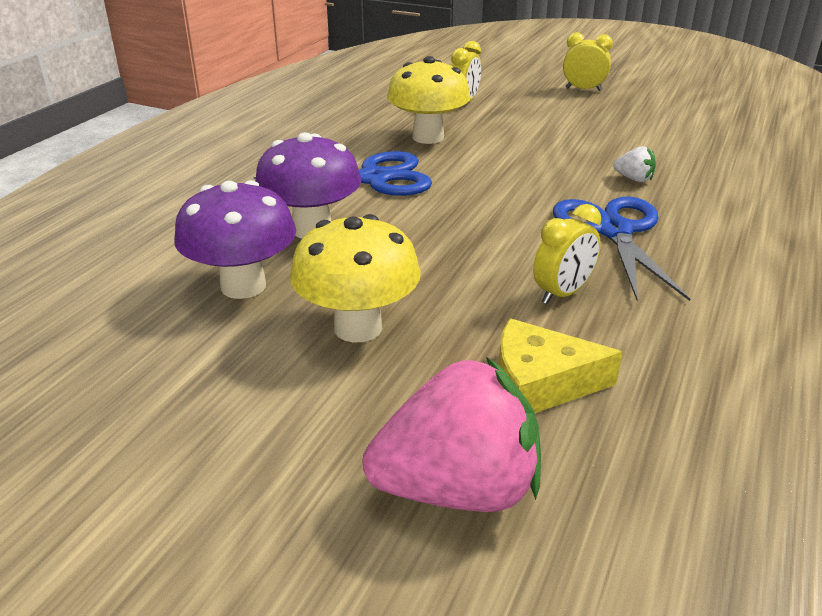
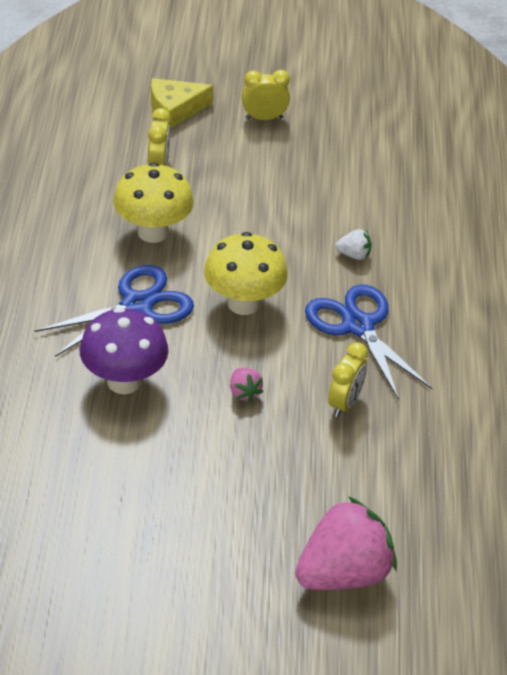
camera: 25 degrees left, 10 degrees up
(243, 286) = (111, 456): purple mushroom -> none
(358, 328) = (219, 473): yellow mushroom -> yellow mushroom (243, 304)
(440, 262) = (244, 393): none -> pink strawberry
(540, 383) = (360, 487): yellow cheese -> yellow cheese (175, 109)

